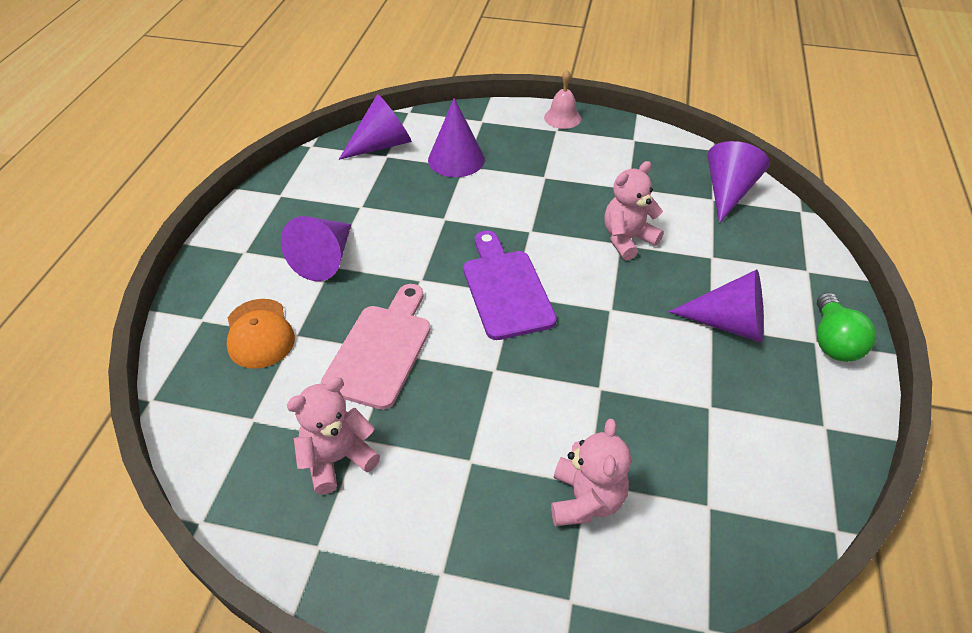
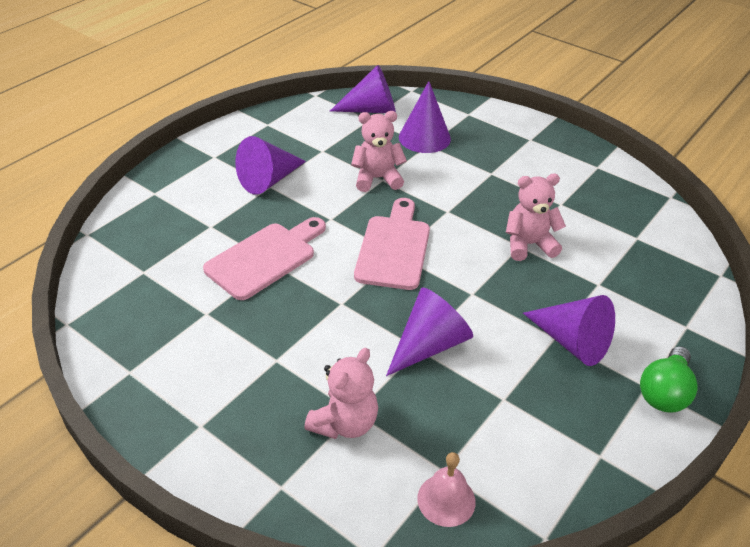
camera: 25 degrees right, 5 degrees down
(259, 334) = (186, 216): orange cap -> none
(337, 459) = (182, 320): pink teddy bear -> pink teddy bear (377, 179)
(505, 289) = (393, 248): purple cutting board -> pink cutting board
(562, 118) = (543, 131): pink bell -> pink bell (446, 500)
(728, 192) = (657, 236): purple cone -> purple cone (429, 345)

